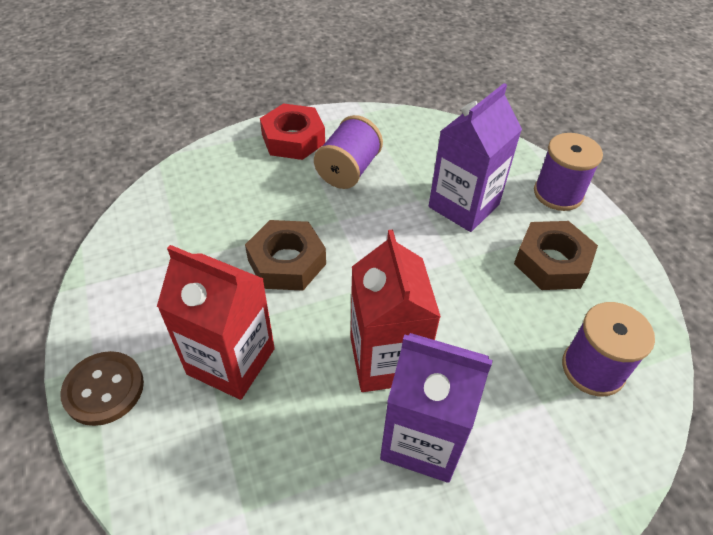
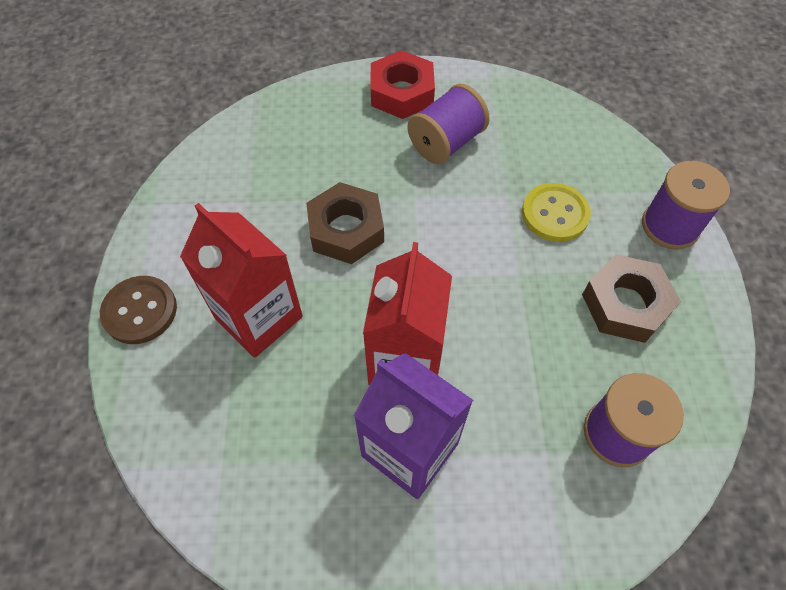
camera: 20 degrees right, 10 degrees up
(463, 206) = (555, 214): purple carton -> yellow button

